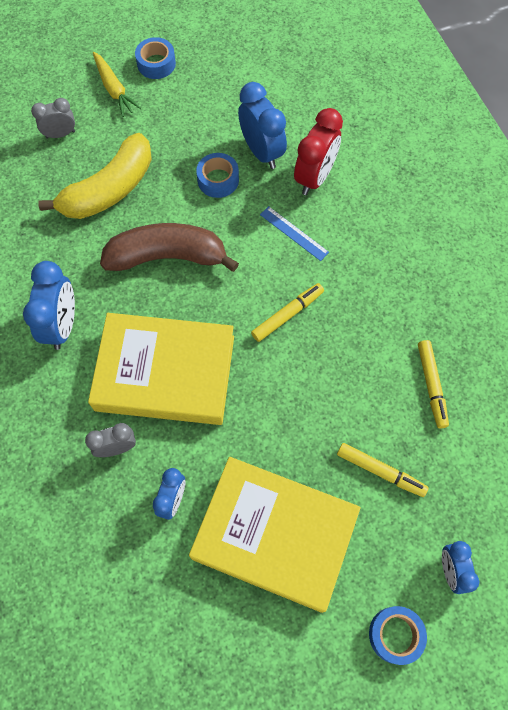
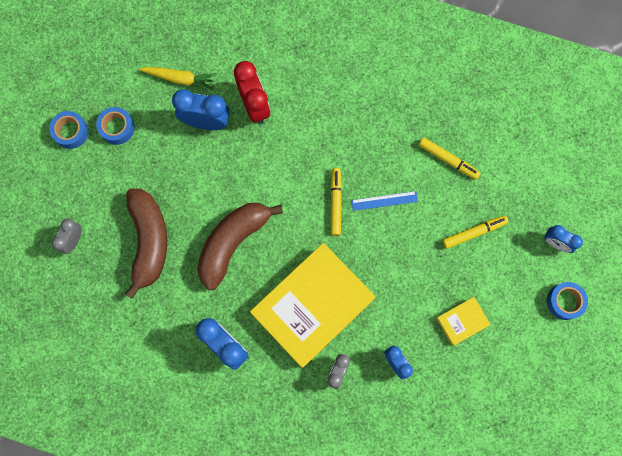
camera: 50 degrees left, 10 degrees up
(110, 189) = (149, 241): yellow banana -> brown banana
(114, 89) = (67, 176): yellow carrot -> yellow carrot (180, 79)
(218, 180) = (203, 166): blue tape -> blue tape (117, 128)
(274, 535) = (462, 321): yellow book -> yellow book, size x0.43
(294, 233) = (283, 152): blue ruler -> blue ruler (384, 201)

